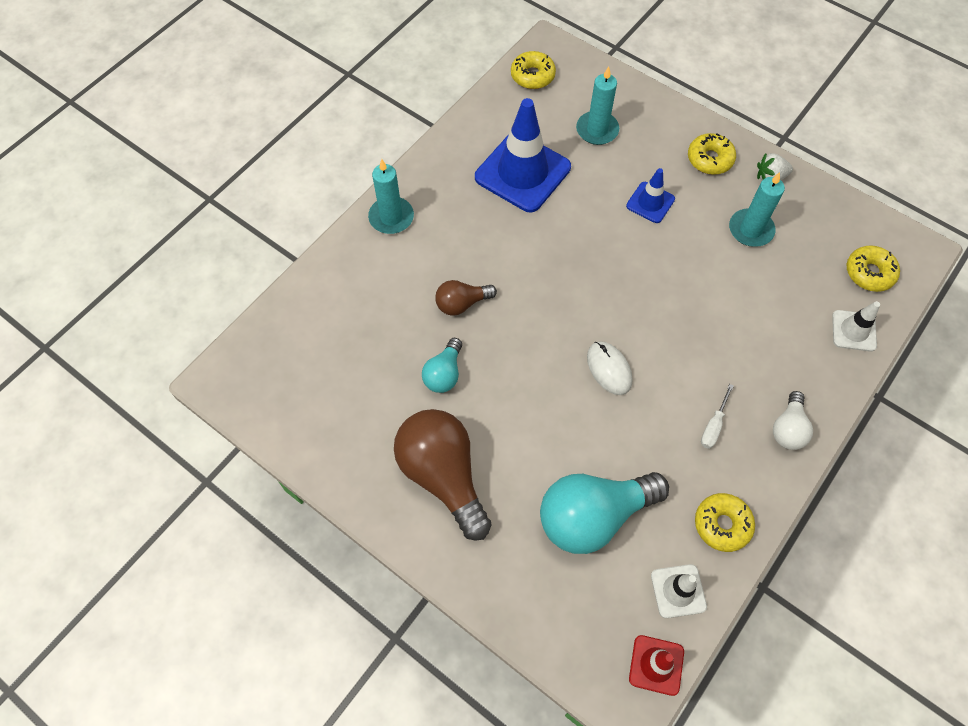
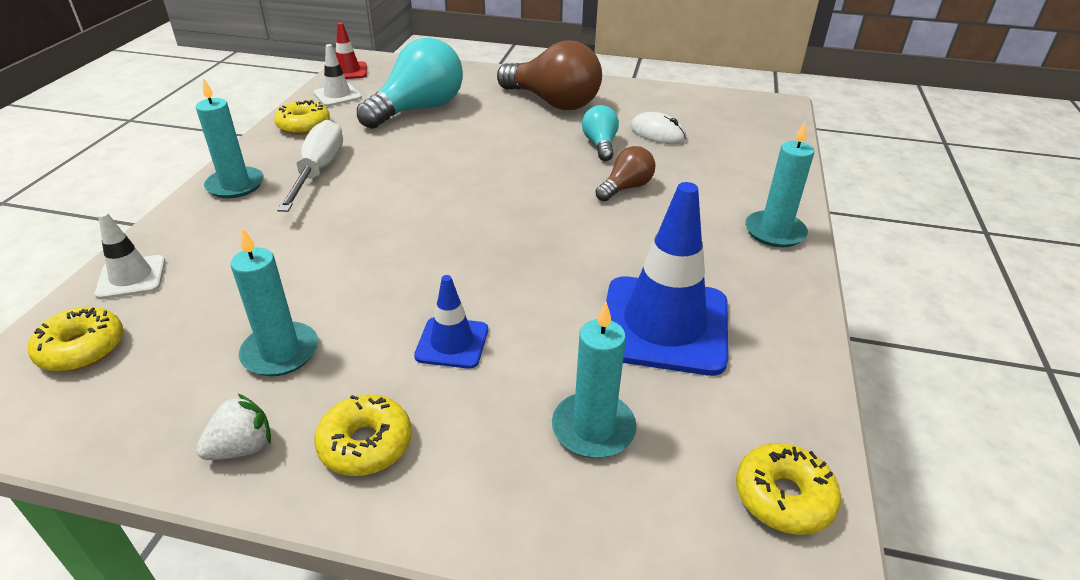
camera: 155 degrees right, 25 degrees down
(609, 369) = (441, 181): white mouse -> white mouse (658, 133)
(713, 426) = (318, 171): white screwdriver -> white screwdriver, size x2.00
(788, 428) = (235, 185): white light bulb -> turquoise candle

